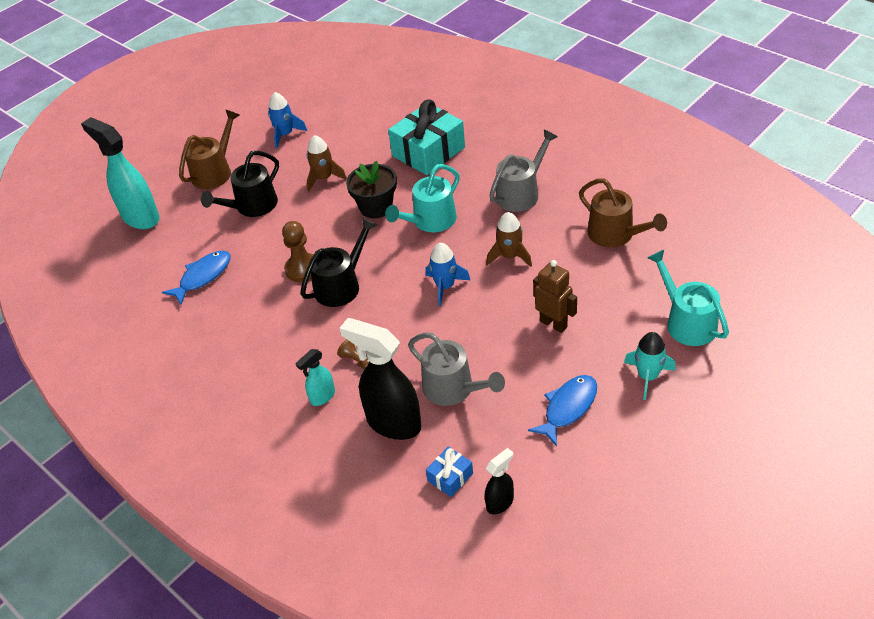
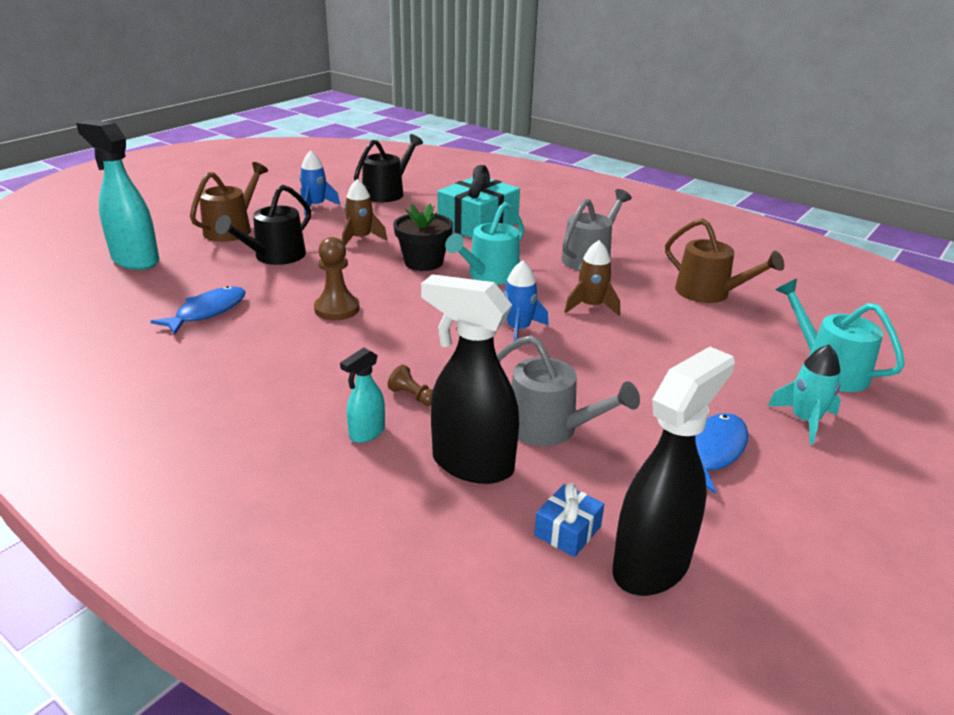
camera: 10 degrees left, 15 degrees down
(341, 285) = (387, 325): black watering can -> black watering can (387, 193)
(500, 503) = (652, 565): black spray bottle -> black spray bottle, size x2.00
(553, 323) = (663, 366): brown robot -> none

